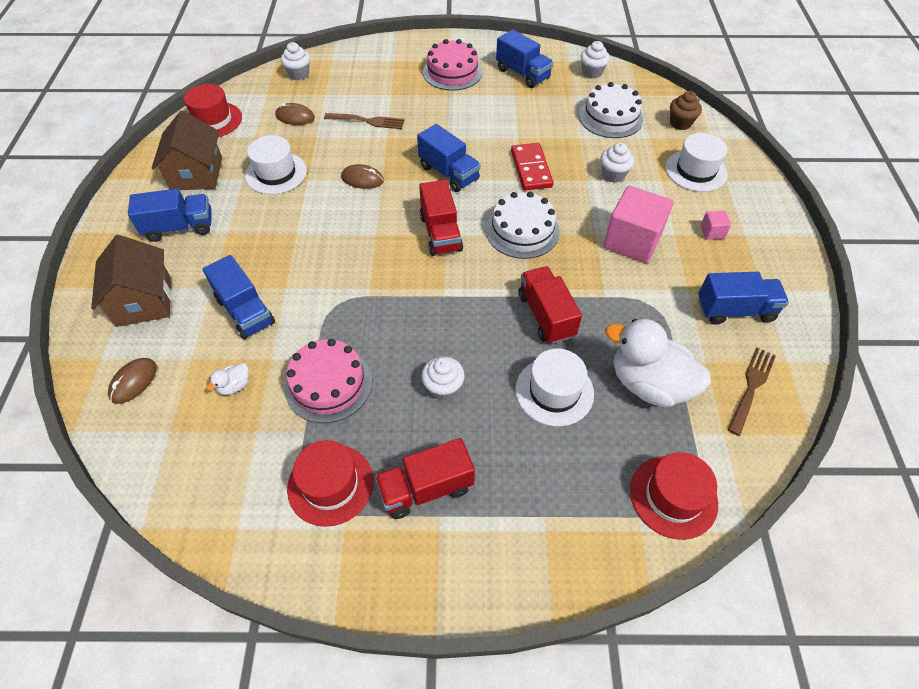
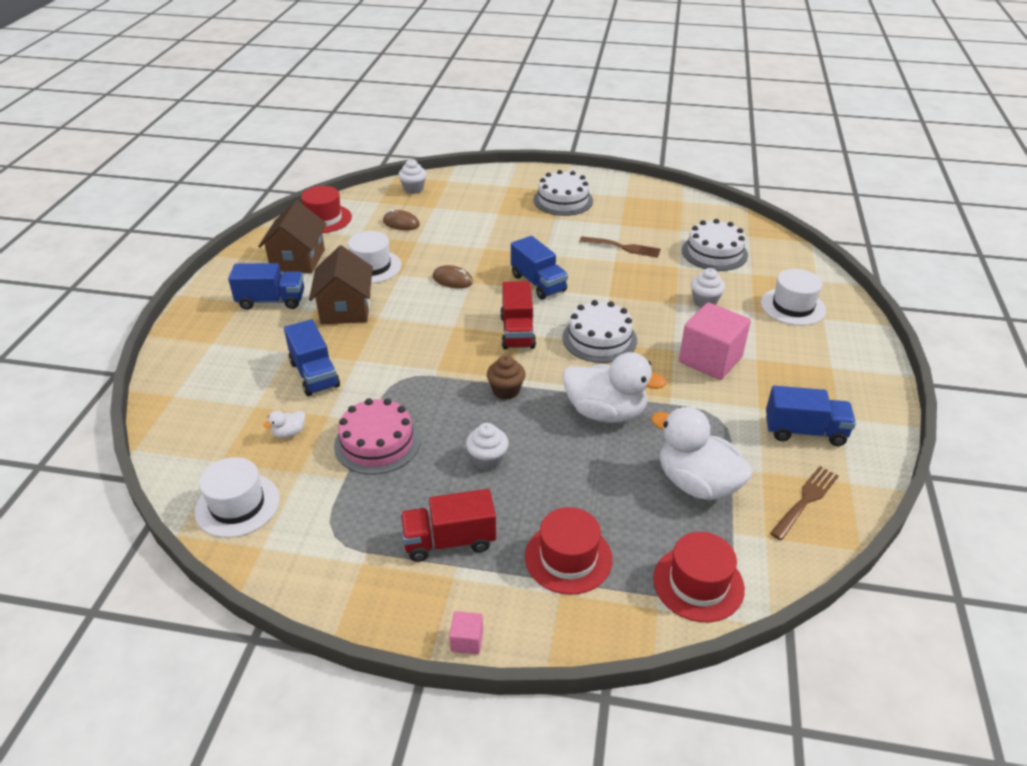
camera: 10 degrees right, 15 degrees down
(133, 382) = (198, 418): brown mouse -> none
(144, 301) = (224, 355): brown house -> brown house (345, 309)
(330, 484) = (358, 524): red hat -> red hat (568, 558)
(368, 121) = (470, 233): brown fork -> brown fork (623, 247)
(452, 72) = (563, 200): pink cake -> white cake
(522, 74) = (633, 208): blue truck -> none
(531, 169) = (621, 288): red domino -> none
(546, 315) = (605, 412): red truck -> white duck
(554, 391) = (598, 477): white hat -> white hat (237, 505)
(592, 72) = (704, 213): white cupcake -> none
(680, 123) = (786, 264): brown cupcake -> brown cupcake (506, 391)
(712, 232) = (797, 361): pink cube -> pink cube (467, 641)

